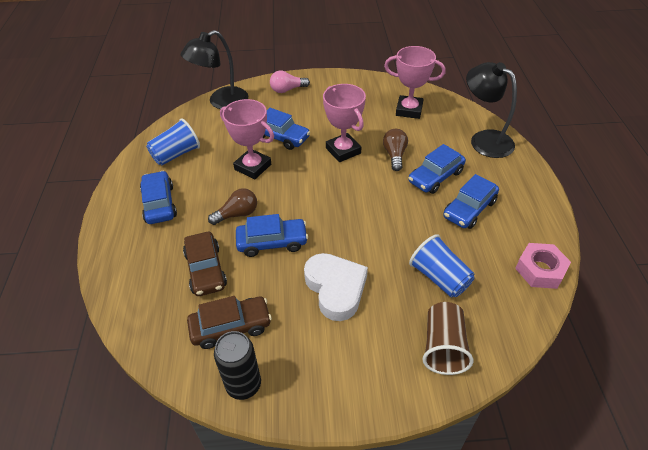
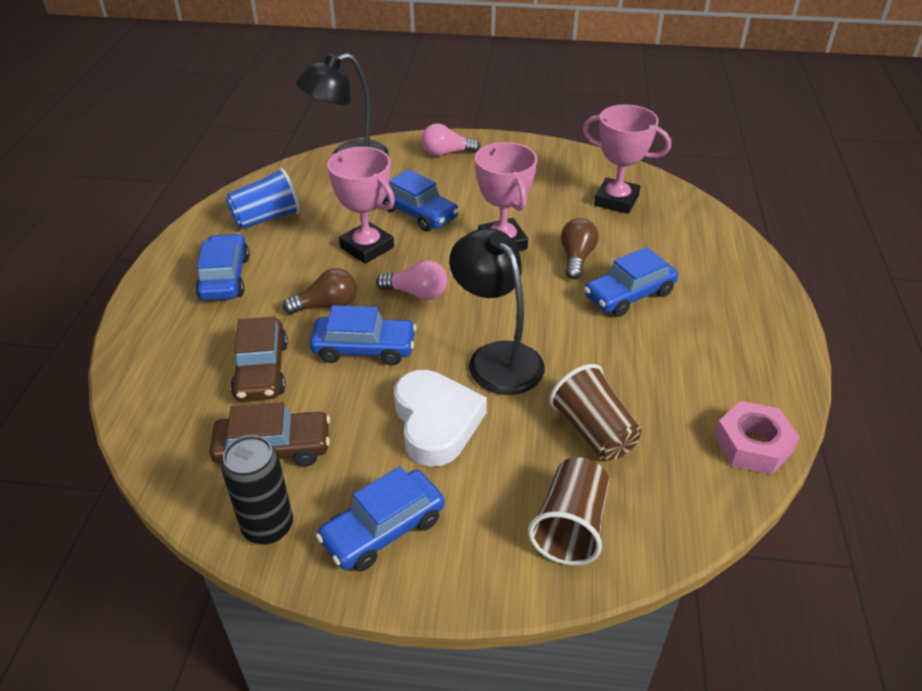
camera: 10 degrees right, 5 degrees down
(296, 196) = (417, 293): none -> pink light bulb
(439, 278) = (593, 432): blue cup -> brown cup
(469, 209) = (667, 345): blue car -> blue car (383, 529)
(484, 139) = (719, 254): black lamp -> black lamp (496, 357)

